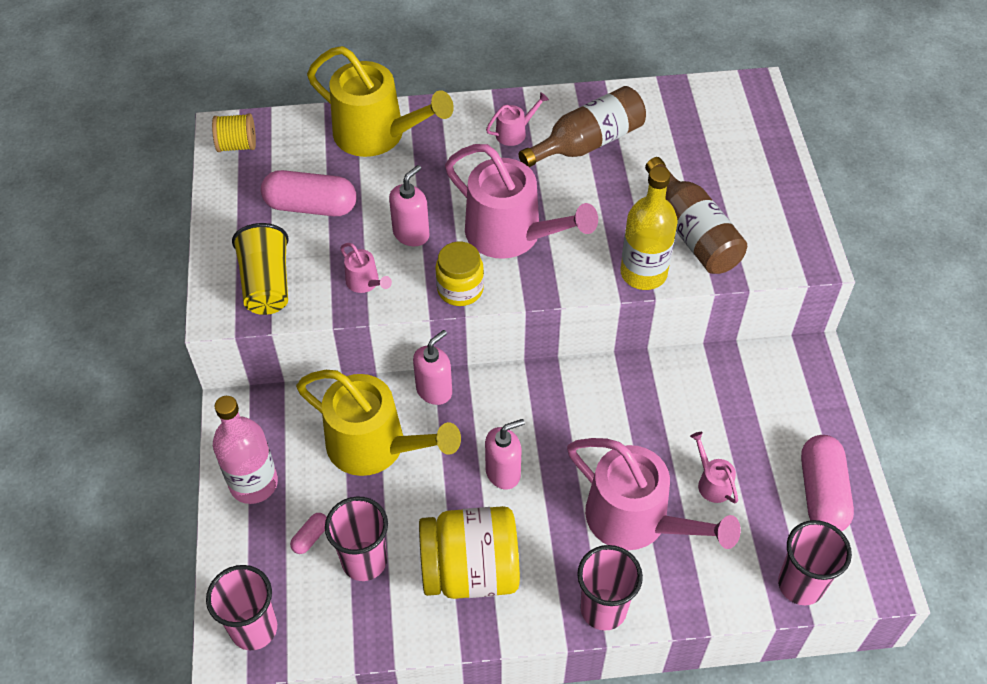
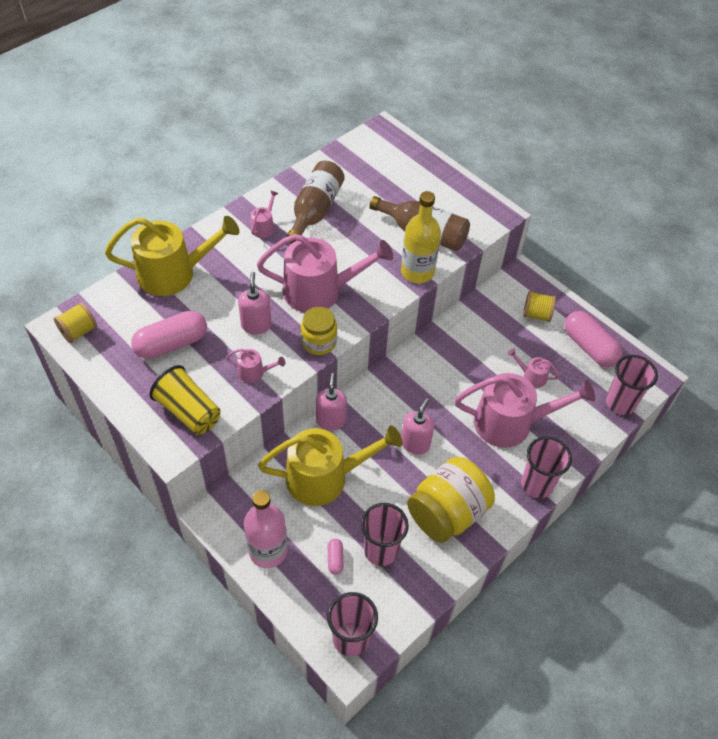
camera: 40 degrees left, 0 degrees up
(787, 414) = (536, 314): none -> yellow spool

